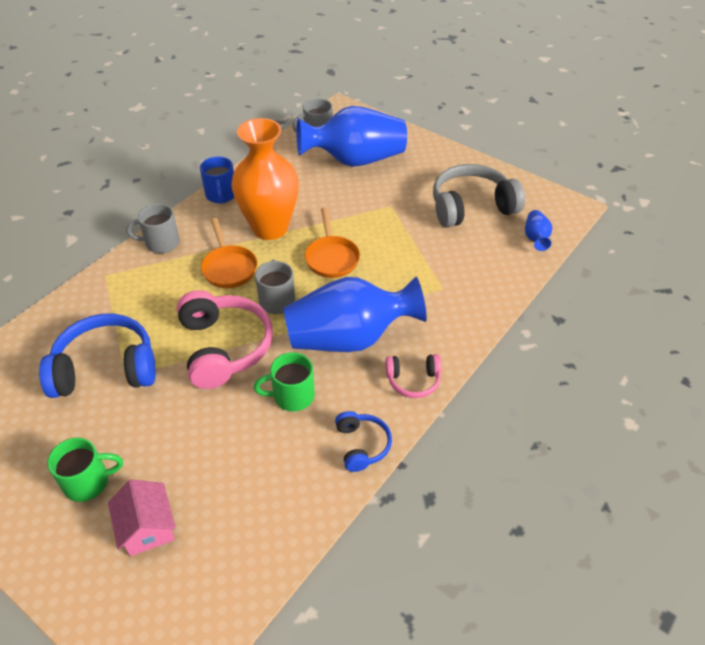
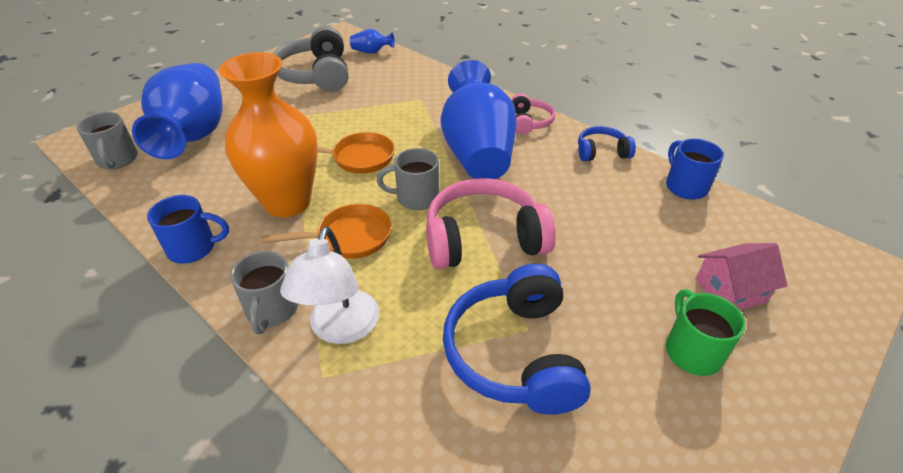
camera: 85 degrees left, 5 degrees down
(141, 277) = (341, 329): none -> white lamp
(292, 396) = (550, 190): green mug -> none
(303, 520) = (685, 186): none -> blue mug

